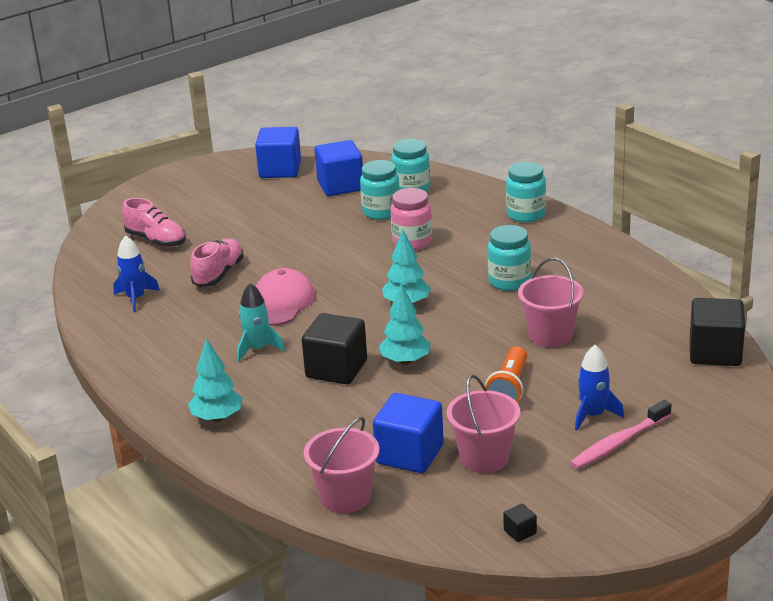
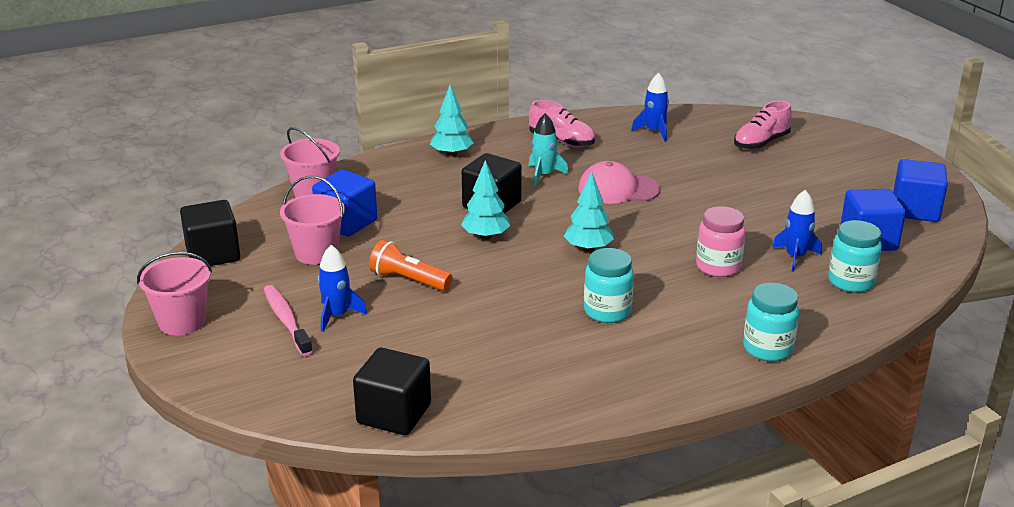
camera: 100 degrees right, 0 degrees up
(218, 274) = (684, 166): pink shoe -> pink shoe (561, 141)
(279, 303) = (618, 189): pink cap -> pink cap turned 150 degrees clockwise
(381, 212) = (795, 257): turquoise jar -> blue rocket
(520, 532) = (213, 254): black cube -> black cube, size x2.39
(550, 335) = (487, 317): pink bucket -> pink bucket (182, 322)

